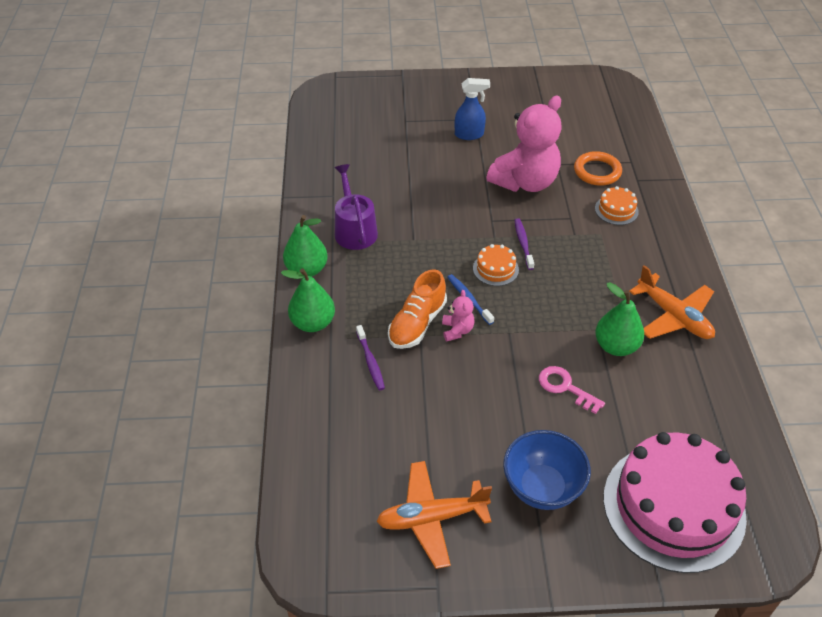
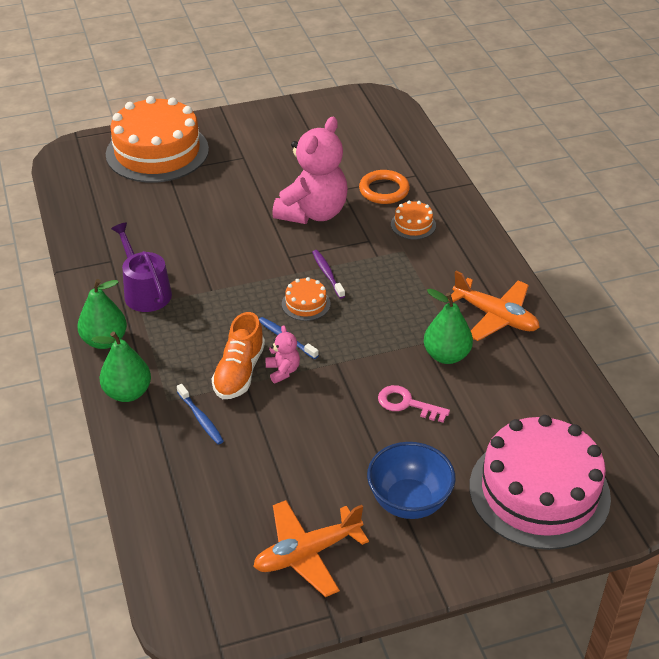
camera: 15 degrees left, 5 degrees down
(370, 361) = (201, 419): purple toothbrush -> blue toothbrush
(401, 101) = (157, 152): none -> orange cake
(469, 134) = (241, 174): blue spray bottle -> none

